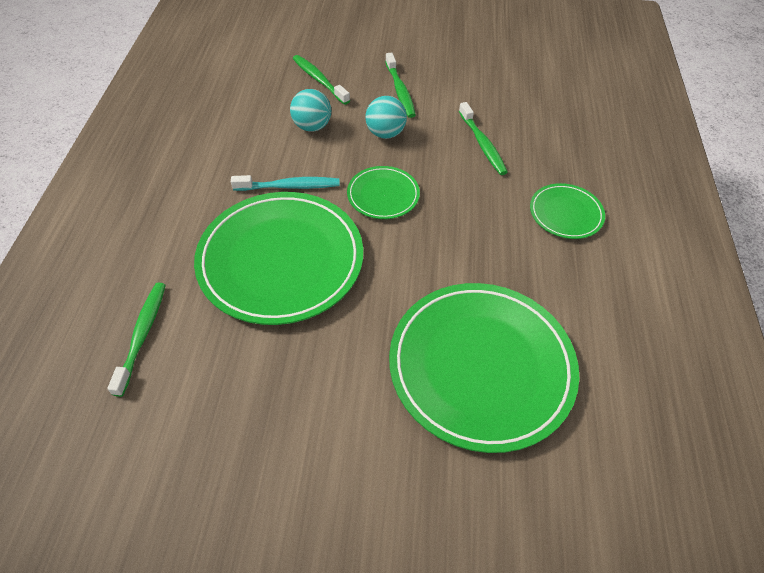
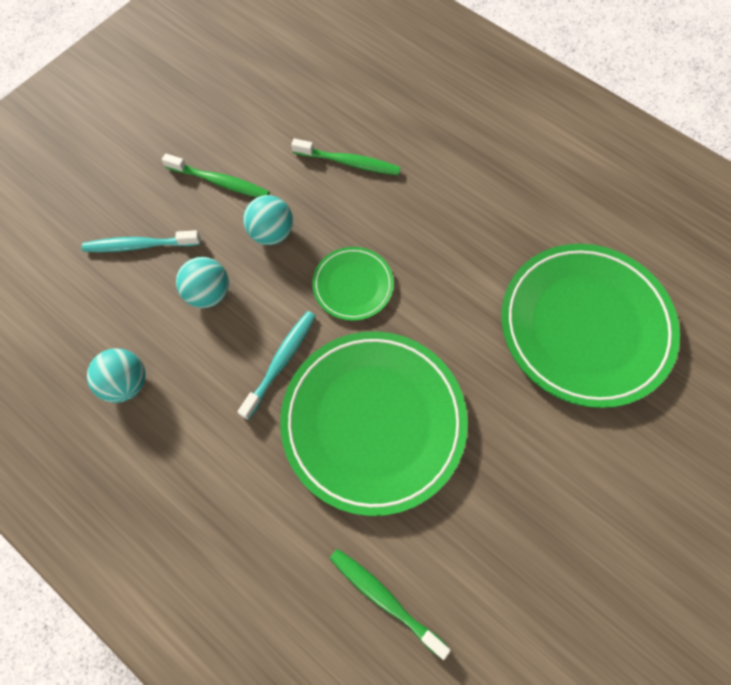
camera: 55 degrees left, 15 degrees up
(218, 122) = (126, 383): none -> turquoise ball
(319, 80) = (140, 245): green toothbrush -> turquoise toothbrush
(565, 213) = (474, 158): green plate -> none

